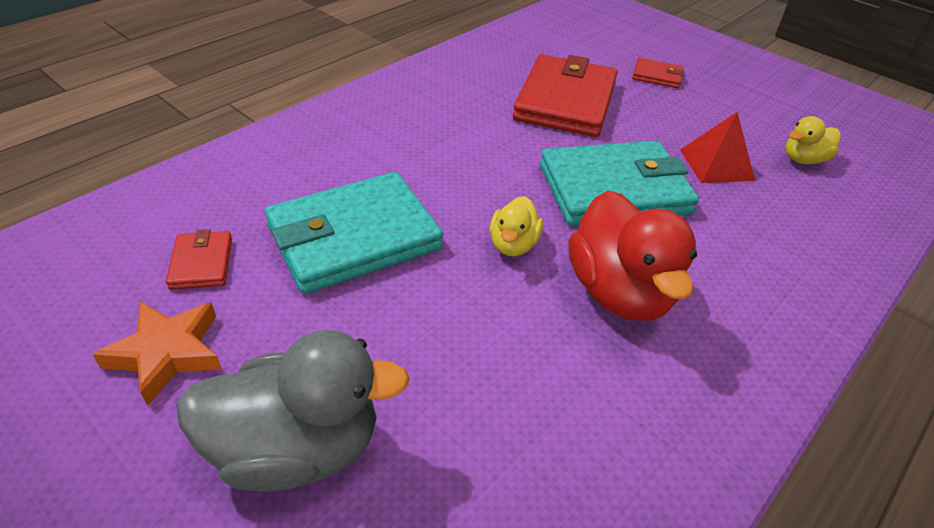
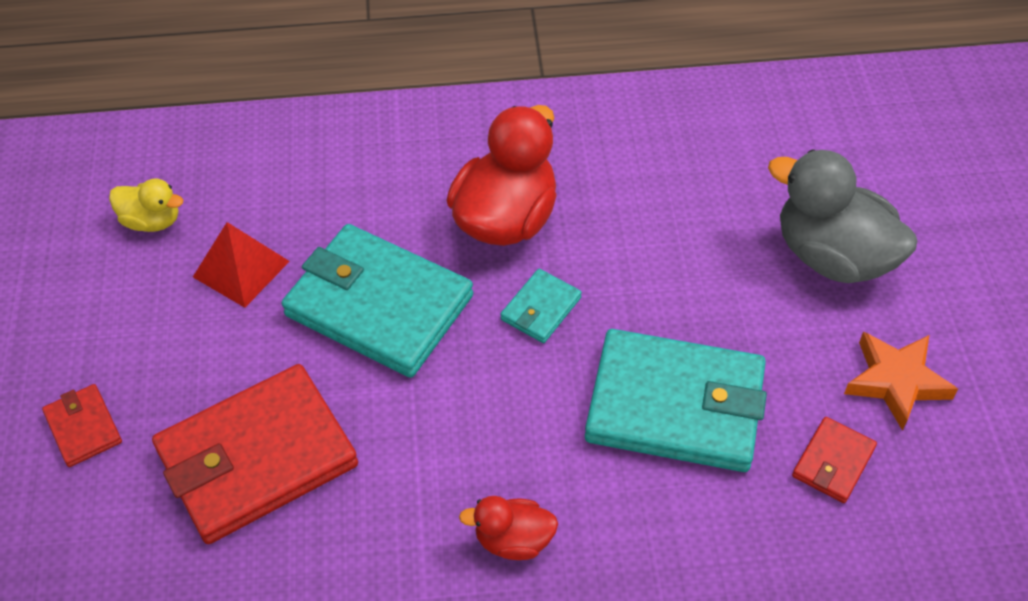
camera: 135 degrees left, 10 degrees up
(392, 131) = (513, 540): none -> red duck
(513, 245) = (541, 308): yellow duck -> turquoise wallet

